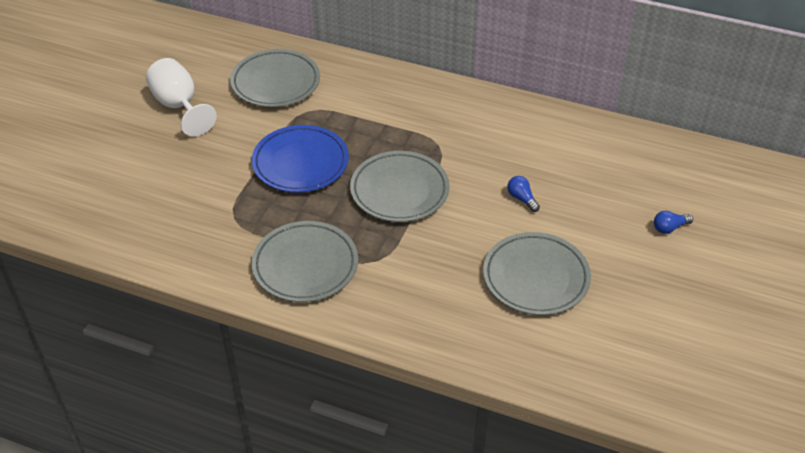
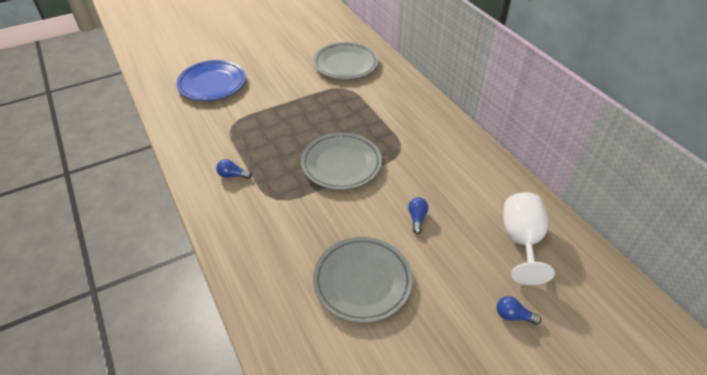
camera: 40 degrees right, 0 degrees up
(179, 106) = (280, 52): white goblet -> white goblet (521, 241)
(300, 163) = (304, 115): blue plate -> blue plate (212, 84)
(305, 266) = (233, 175): grey plate -> blue light bulb

